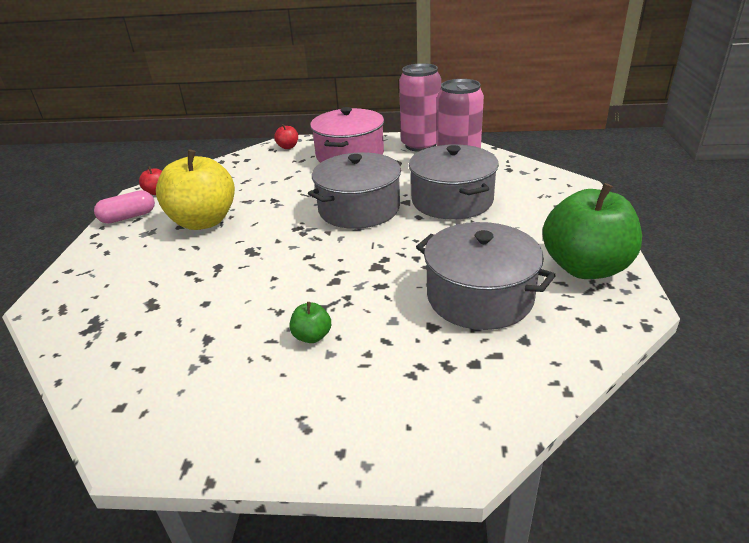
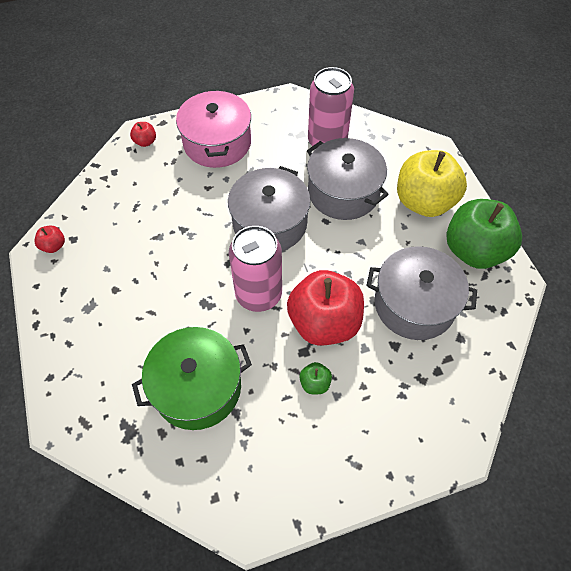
camera: 25 degrees left, 25 degrees up
(128, 217) = (52, 290): pink capsule -> none
(187, 309) = (197, 387): none -> green pot
(203, 221) = (135, 277): yellow apple -> yellow apple (424, 202)
(361, 289) = (324, 322): none -> red apple
(420, 145) = (277, 113): pink can -> pink can (258, 294)

